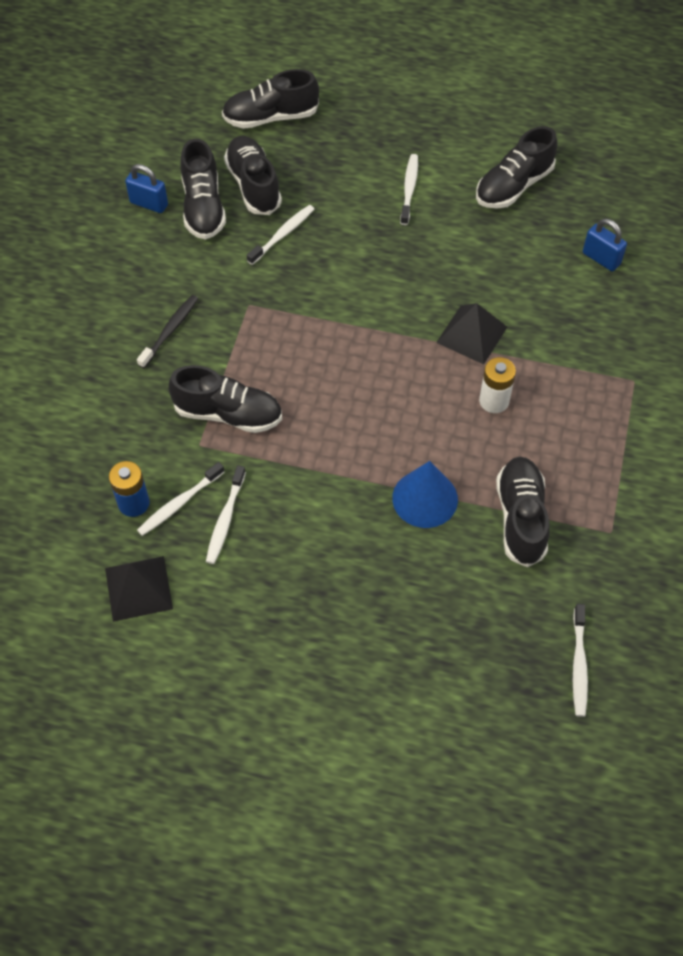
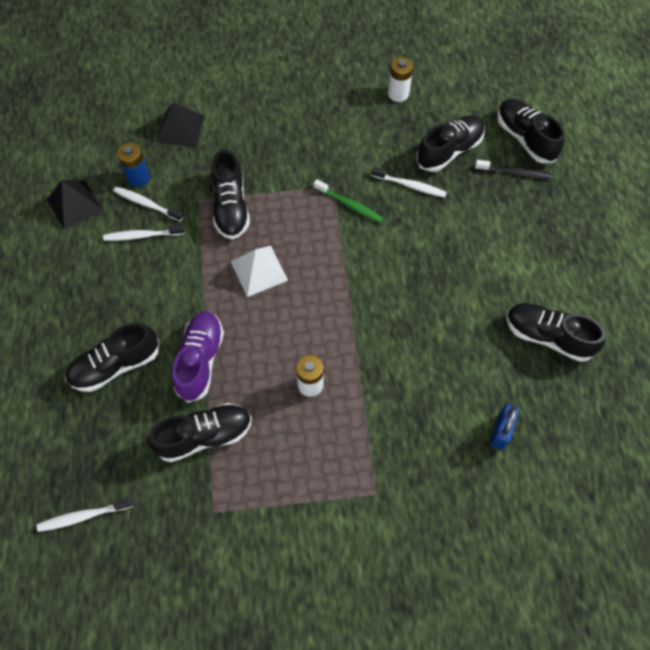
camera: 70 degrees right, 5 degrees up
(149, 204) = (398, 94): blue padlock -> white battery
(170, 331) = (289, 147): black toothbrush -> black toothbrush (515, 173)
(203, 207) = (411, 127): black shoe -> black shoe (115, 365)
(281, 297) = (349, 205): none -> green toothbrush
(331, 409) = (259, 271): none -> white pyramid
(409, 189) = (502, 257): white toothbrush -> none
(425, 498) = (200, 360): blue cone -> purple shoe
(471, 334) = (371, 349): black pyramid -> black pyramid (180, 128)

